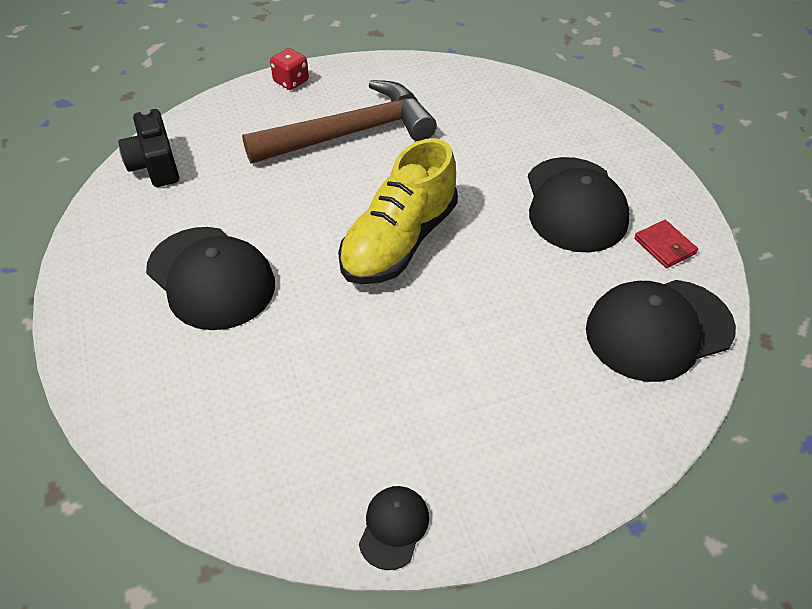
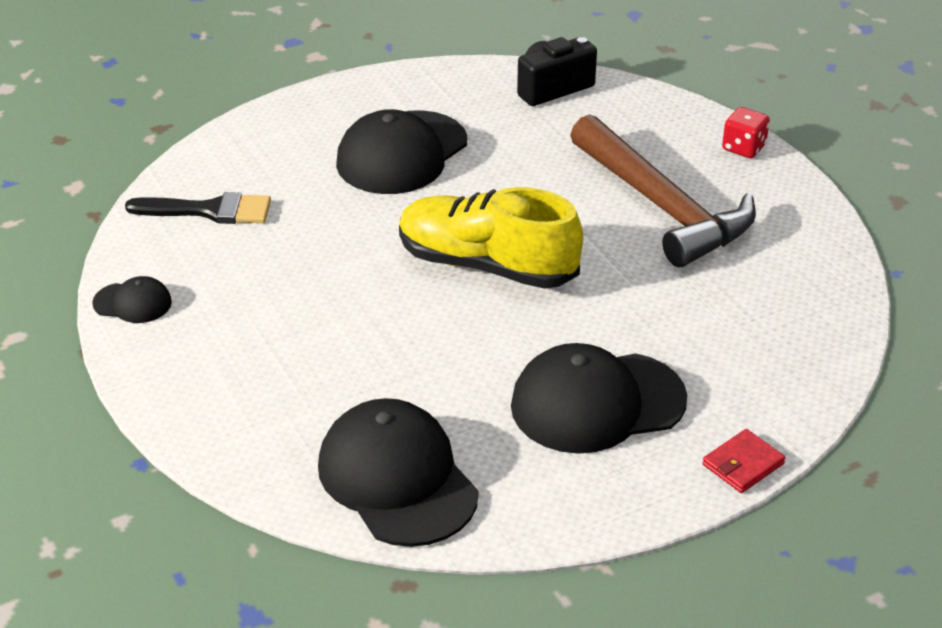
camera: 80 degrees right, 10 degrees down
(249, 446) = (209, 211): none -> black brush
(665, 246) = (544, 487): red wallet -> red wallet (743, 464)

